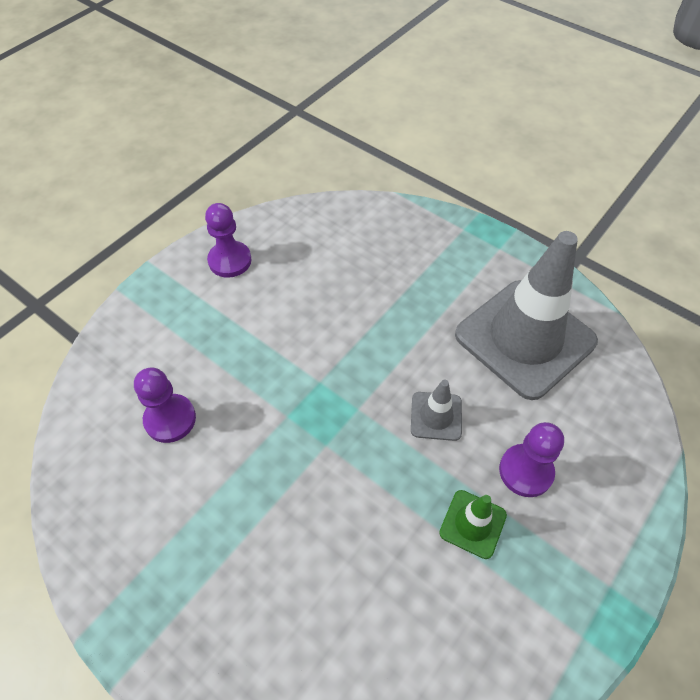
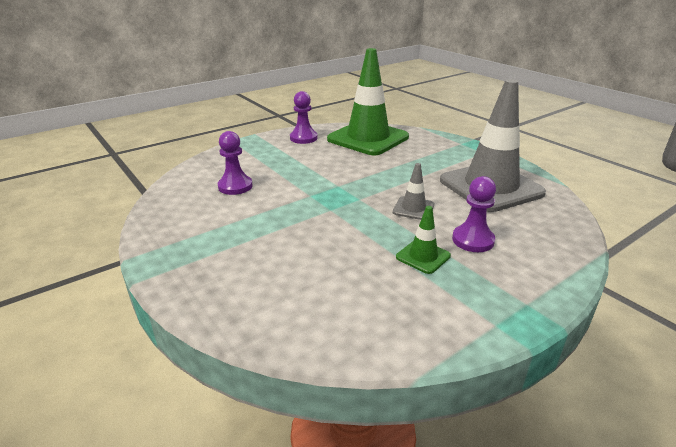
camera: 15 degrees right, 25 degrees down
(327, 242) = (368, 138): none -> green traffic cone

